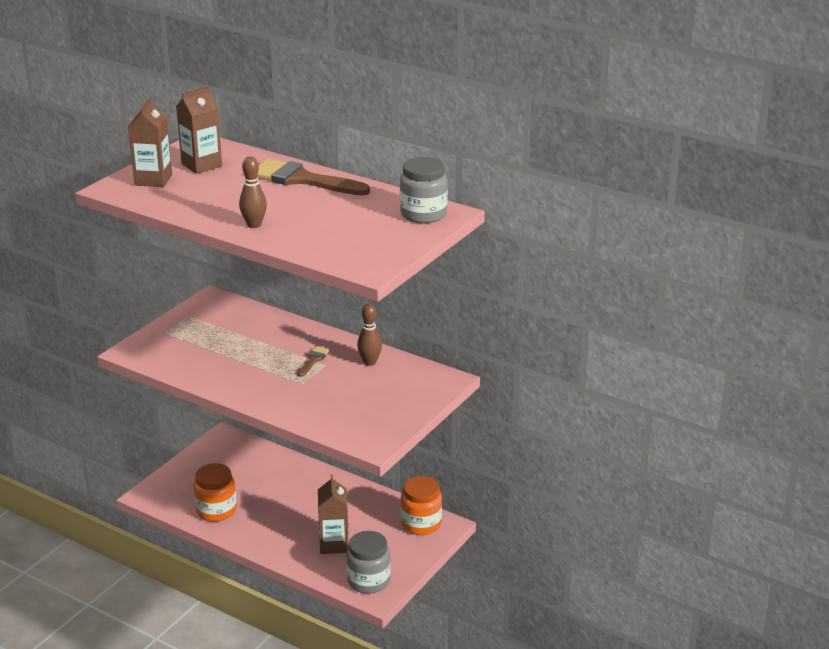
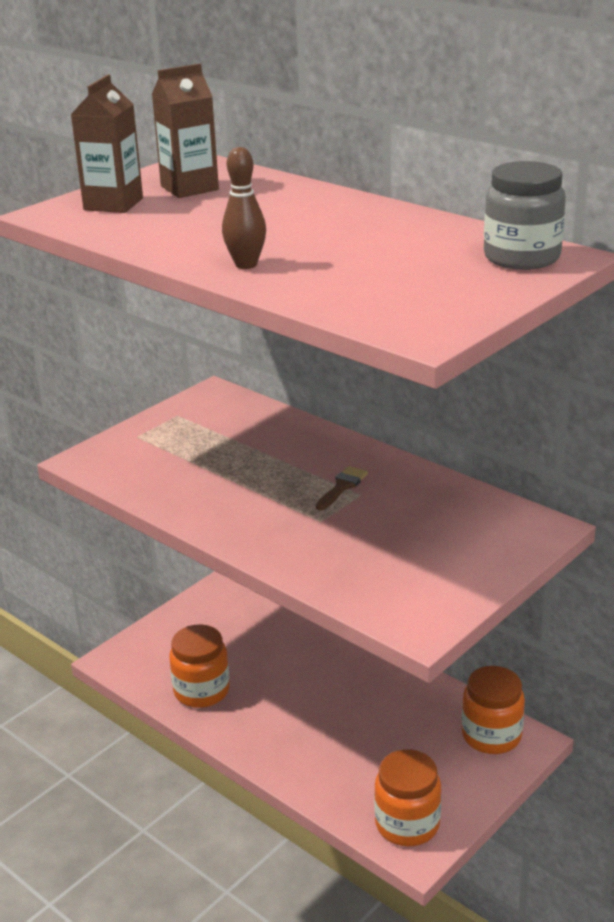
camera: 10 degrees right, 0 degrees up
(302, 179) = (334, 208): brown brush -> none
(334, 544) = (361, 758): brown carton -> none
(368, 581) = (407, 824): grey jar -> orange jar
(370, 362) = (426, 494): brown bowling pin -> none

